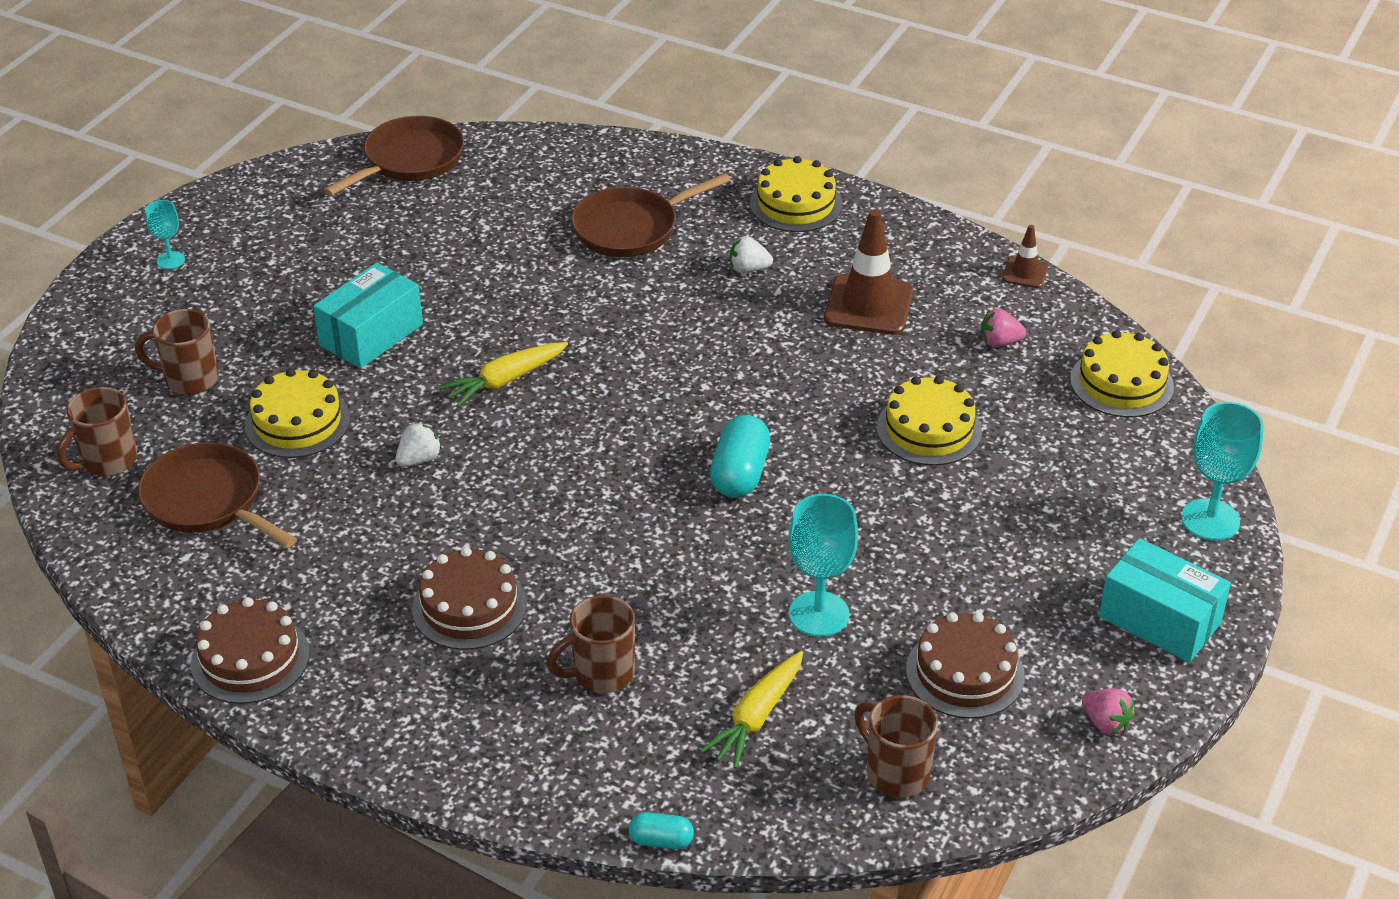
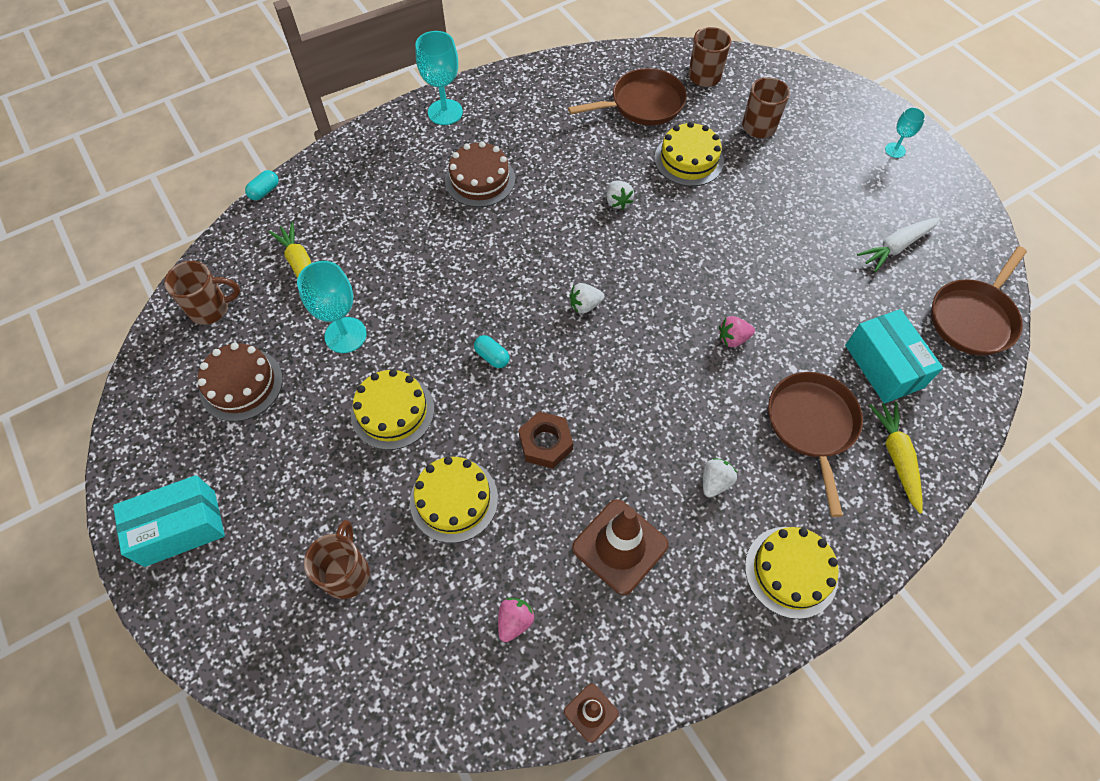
camera: 120 degrees right, 20 degrees up
(250, 659) = (510, 87): brown cake -> none
(340, 227) = (896, 247): none -> white carrot
(371, 335) = (757, 221): turquoise box -> turquoise box (883, 366)
(409, 160) = (973, 318): brown pan -> brown pan turned 60 degrees clockwise
(505, 381) = (667, 271): yellow carrot -> yellow carrot (896, 457)
(601, 674) = (387, 214): brown mug -> brown mug (347, 573)
(607, 428) = (585, 305): none -> white strawberry
(740, 474) = (492, 356): turquoise capsule -> turquoise capsule, size x0.56
(808, 391) = (545, 443): none -> brown nut
(1105, 723) = (143, 435): pink strawberry -> pink strawberry (733, 338)
(1121, 383) = (405, 688): yellow cake -> yellow cake (392, 411)
(1210, 520) = (226, 638): turquoise goblet -> turquoise goblet (445, 112)

